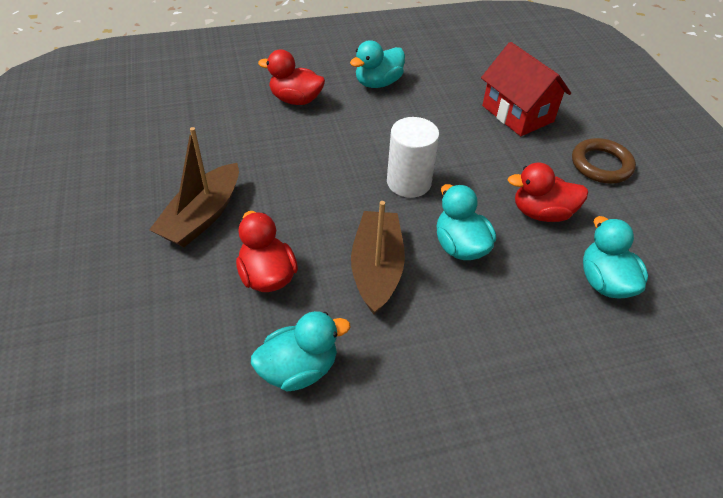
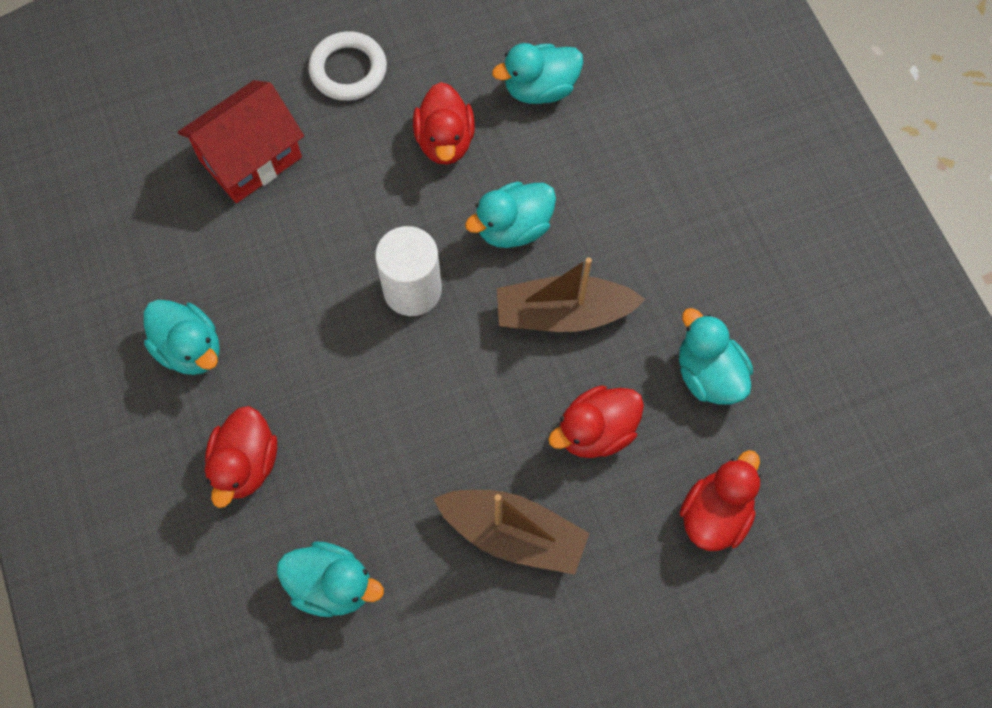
camera: 95 degrees left, 20 degrees up
(166, 350) = (715, 514): none -> red duck
(204, 128) = (332, 585): none -> turquoise duck
(601, 165) = (348, 70): brown ring -> white ring

